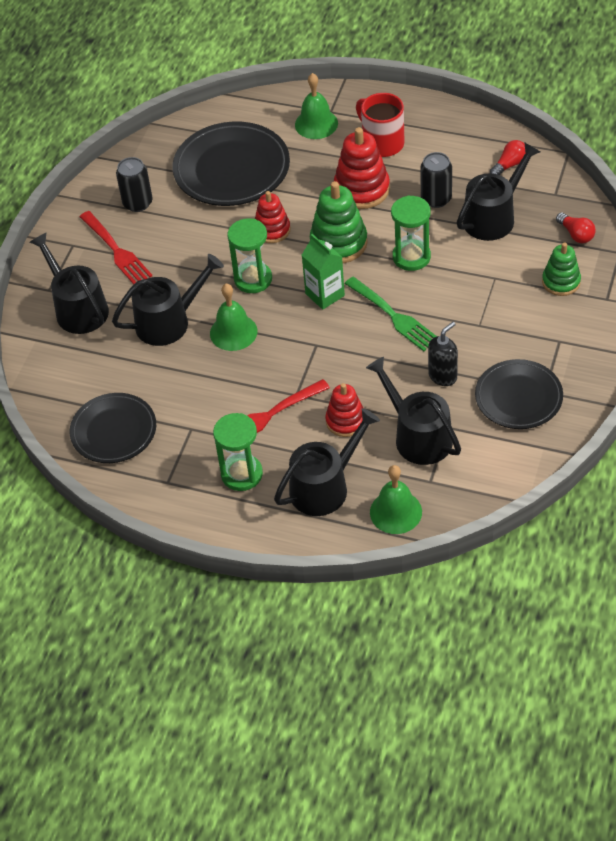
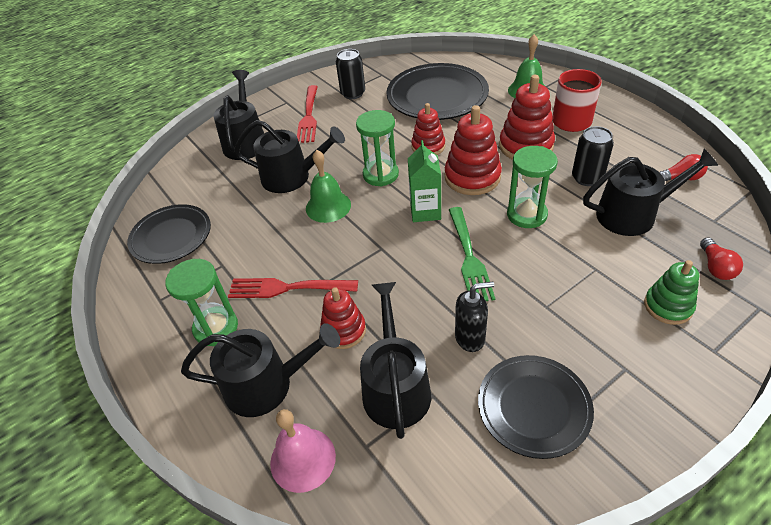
camera: 35 degrees right, 5 degrees down
(338, 243) = (472, 177): green stacking toy -> red stacking toy
(395, 512) = (303, 459): green bell -> pink bell

